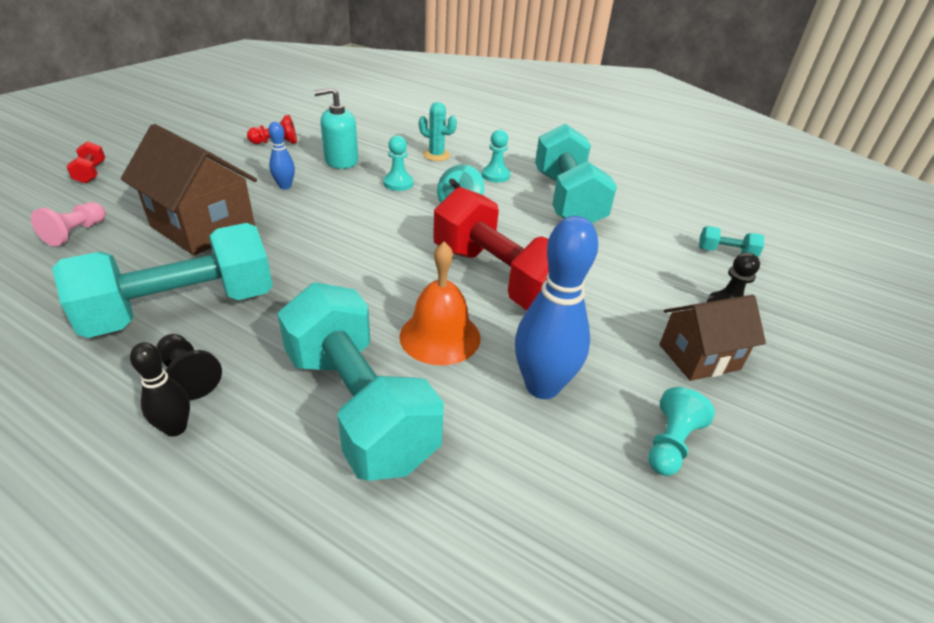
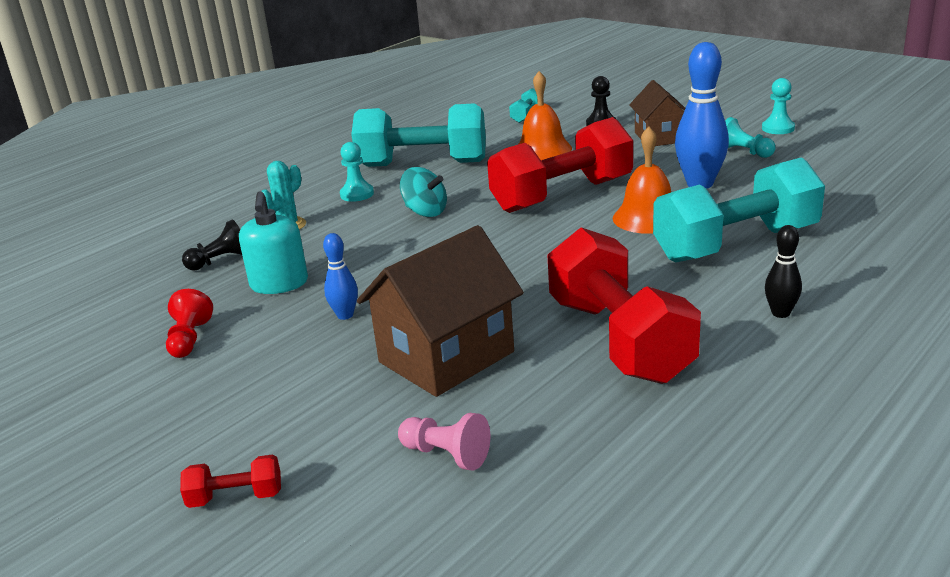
camera: 75 degrees left, 10 degrees down
(182, 309) = (619, 340): turquoise dumbbell -> red dumbbell
(189, 376) = (718, 318): black pawn -> black pawn (221, 261)
(398, 183) = (360, 245): turquoise pawn -> turquoise pawn (778, 128)
(624, 265) = (542, 149): none -> orange bell

